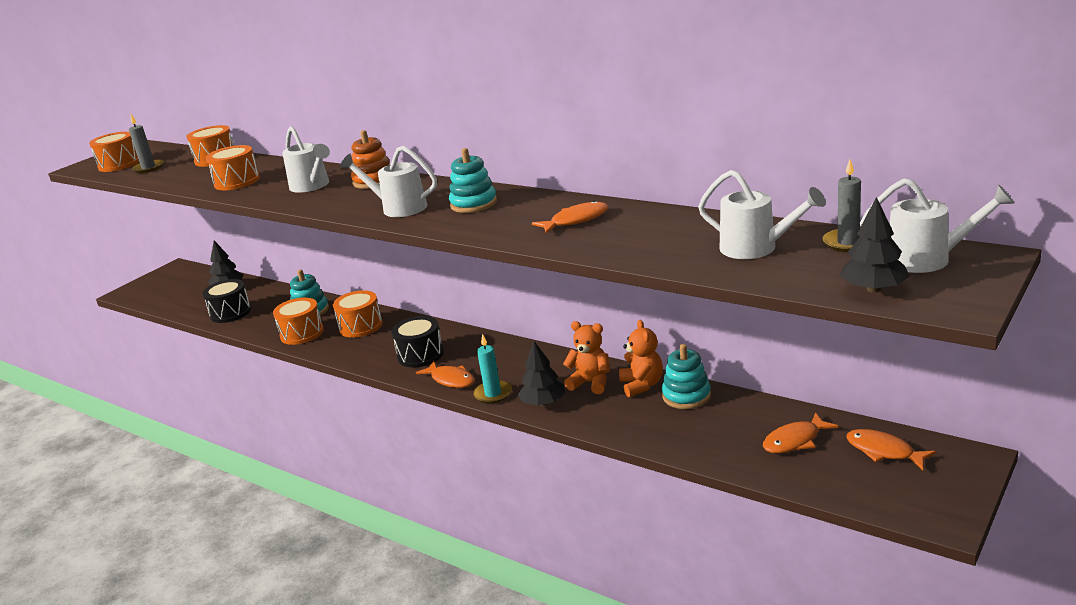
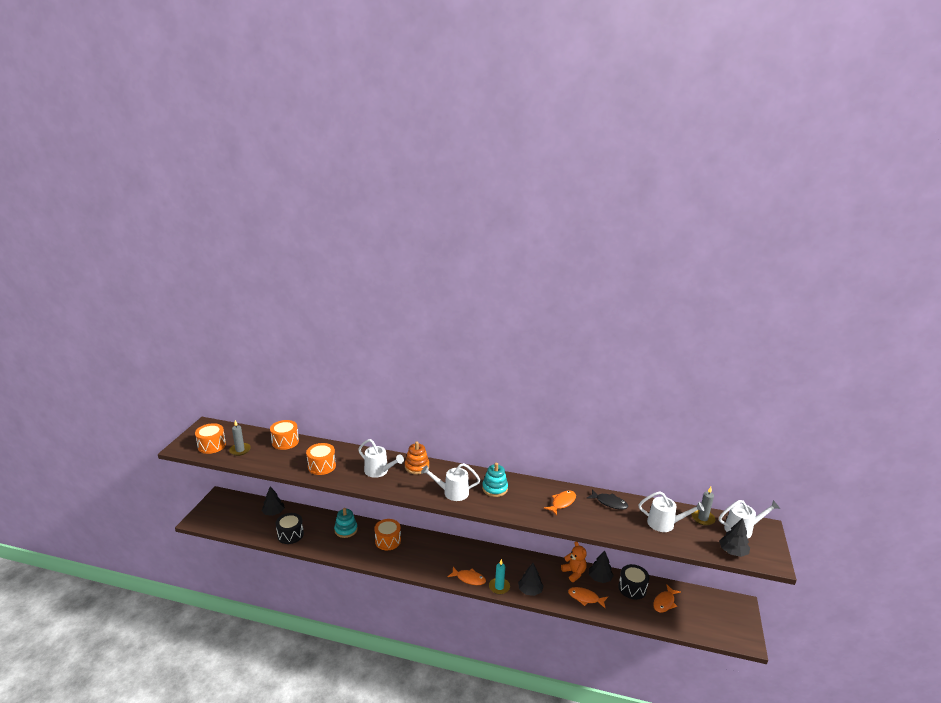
camera: 25 degrees left, 0 degrees up
(302, 333) = (352, 549): orange drum -> none
(420, 355) = (439, 561): black drum -> black drum (632, 588)
(590, 383) = (547, 573): orange teddy bear -> none
(667, 221) = (609, 503): none -> black fish
(686, 396) = (600, 578): turquoise stacking toy -> black tree
(884, 451) = (705, 604): orange fish -> orange fish (585, 598)

